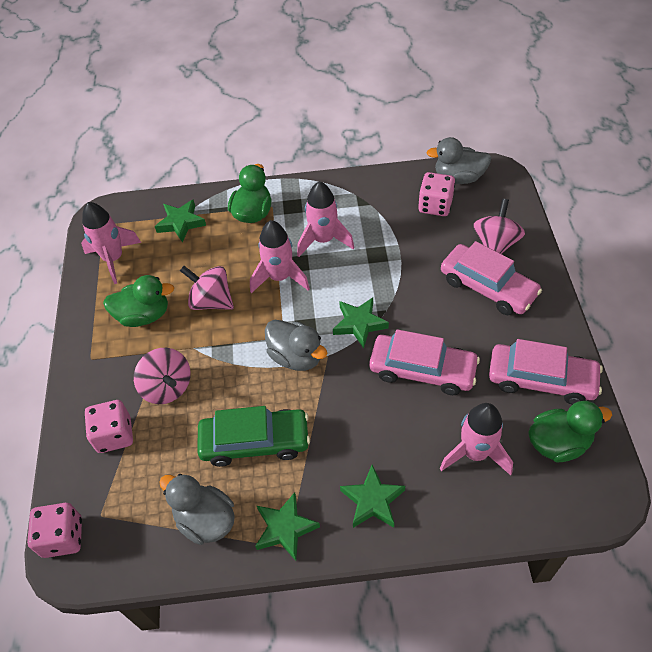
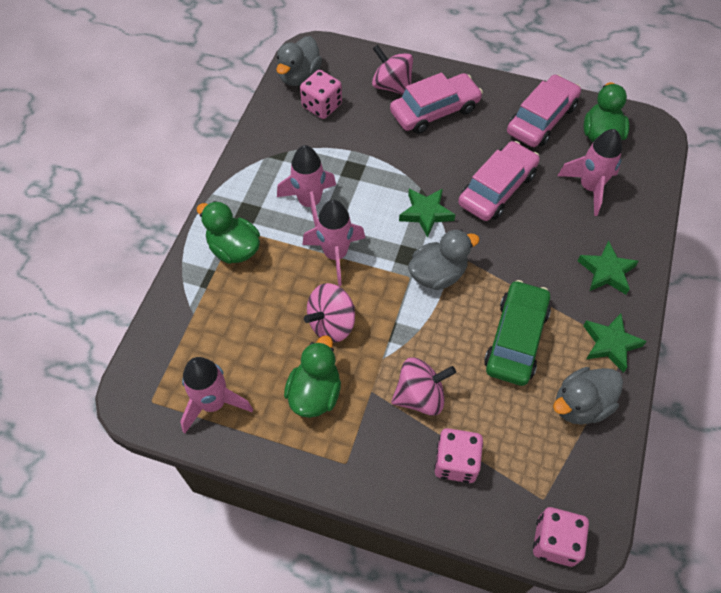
camera: 70 degrees left, 5 degrees up
(181, 223) = (203, 319): green star -> none

